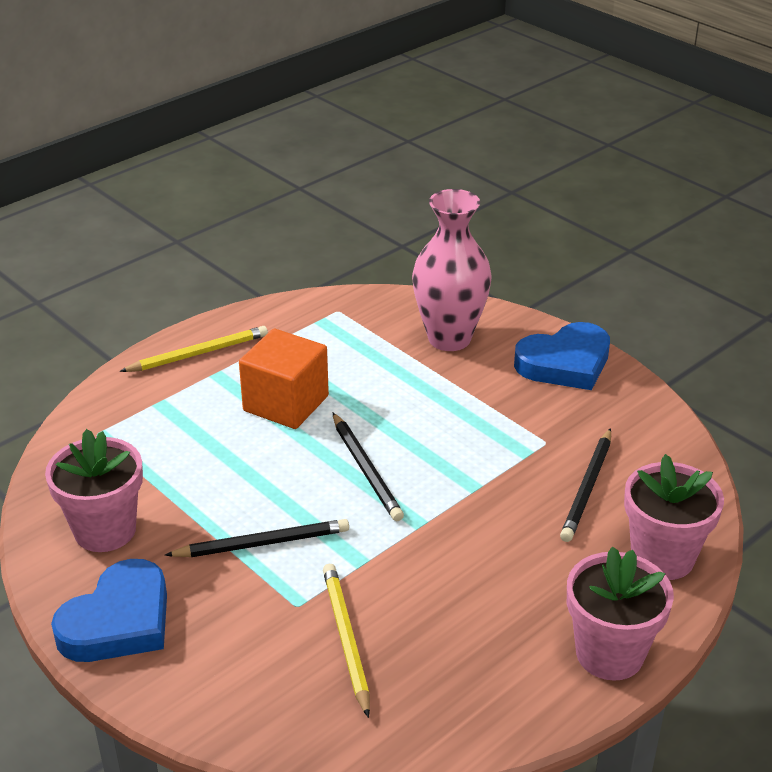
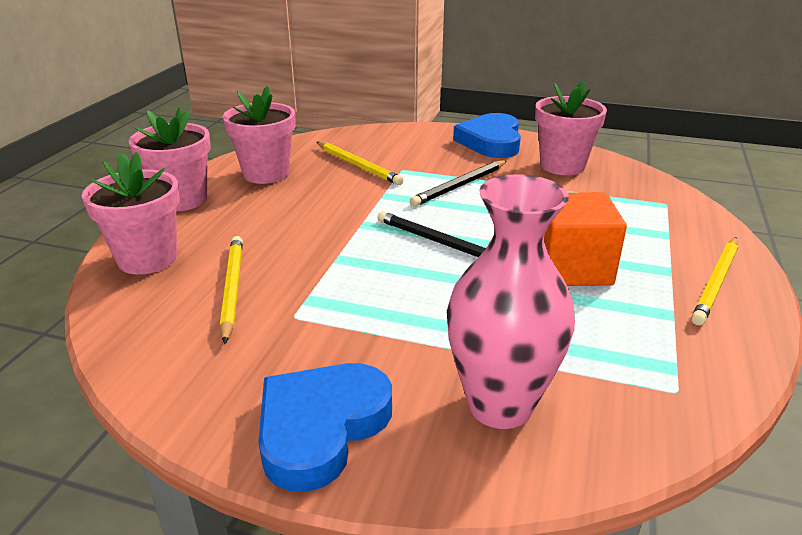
camera: 150 degrees right, 5 degrees down
(479, 672) = (266, 174): none -> pink flower pot
(588, 488) = (232, 289): black pencil -> yellow pencil

